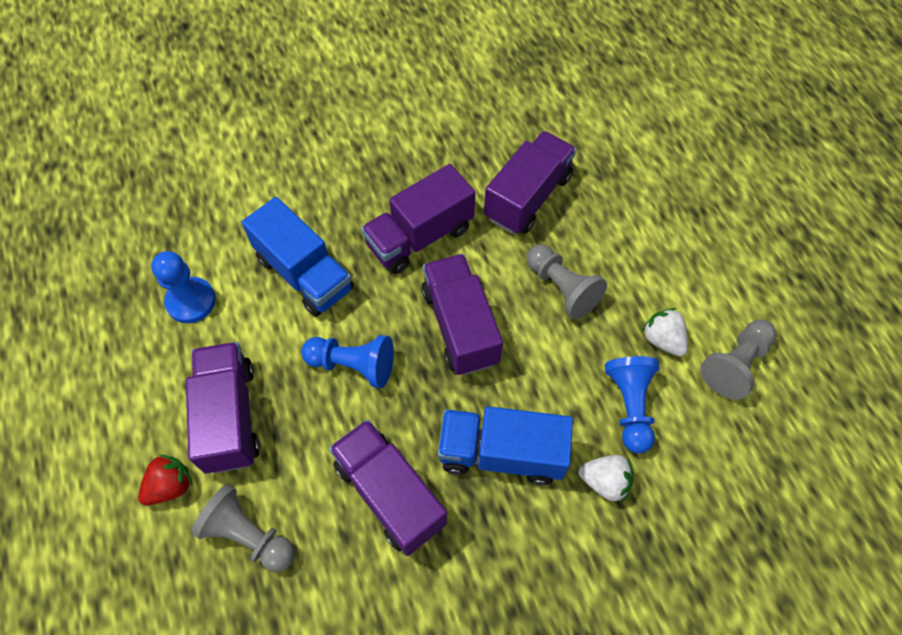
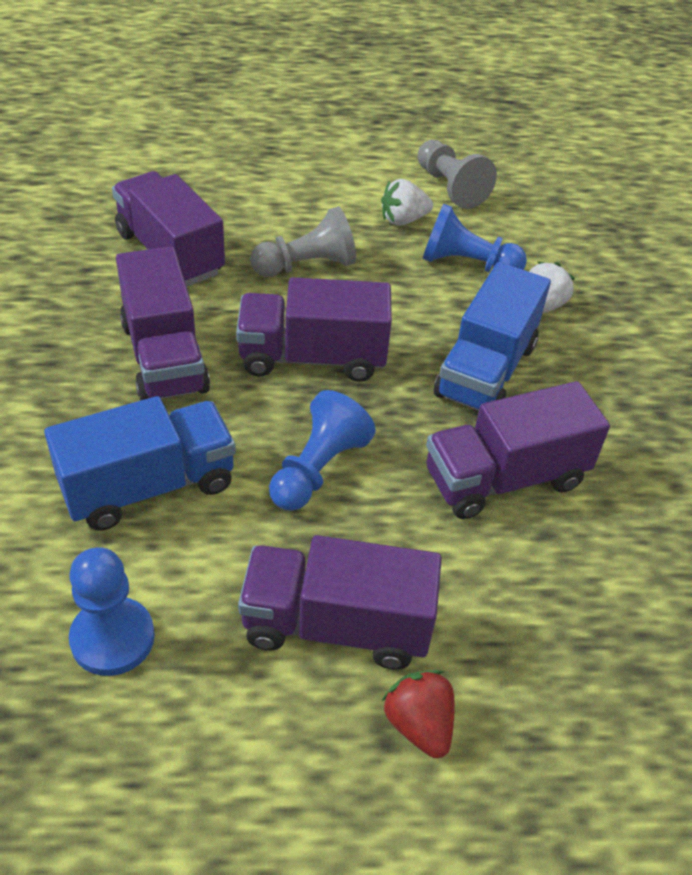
camera: 75 degrees left, 15 degrees down
(248, 535) = (519, 638): grey pawn -> none

